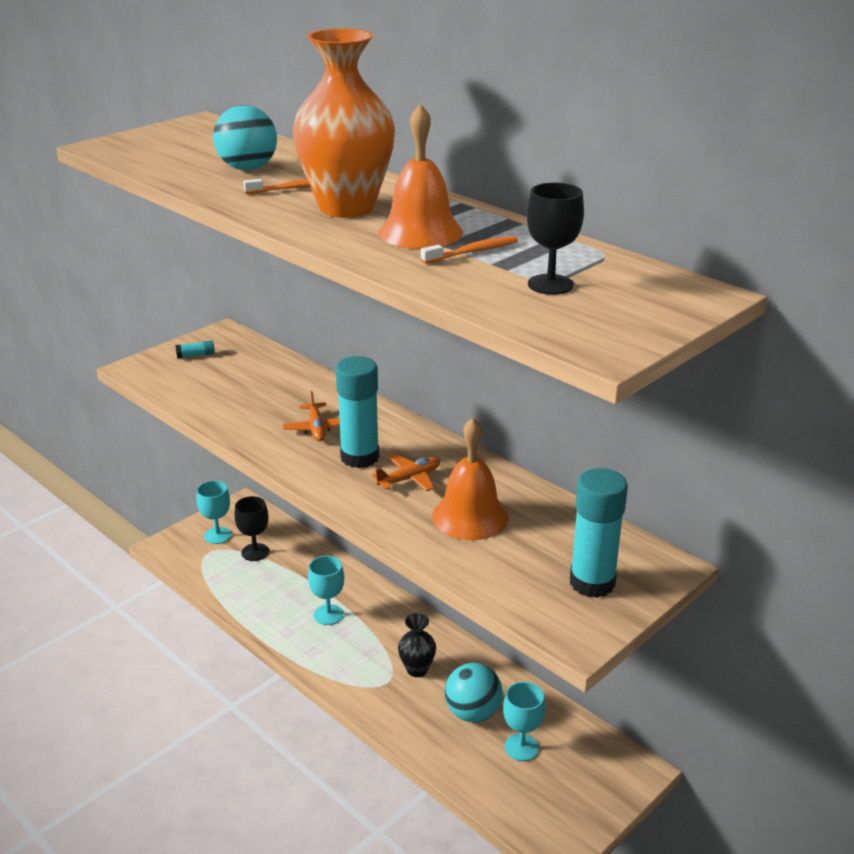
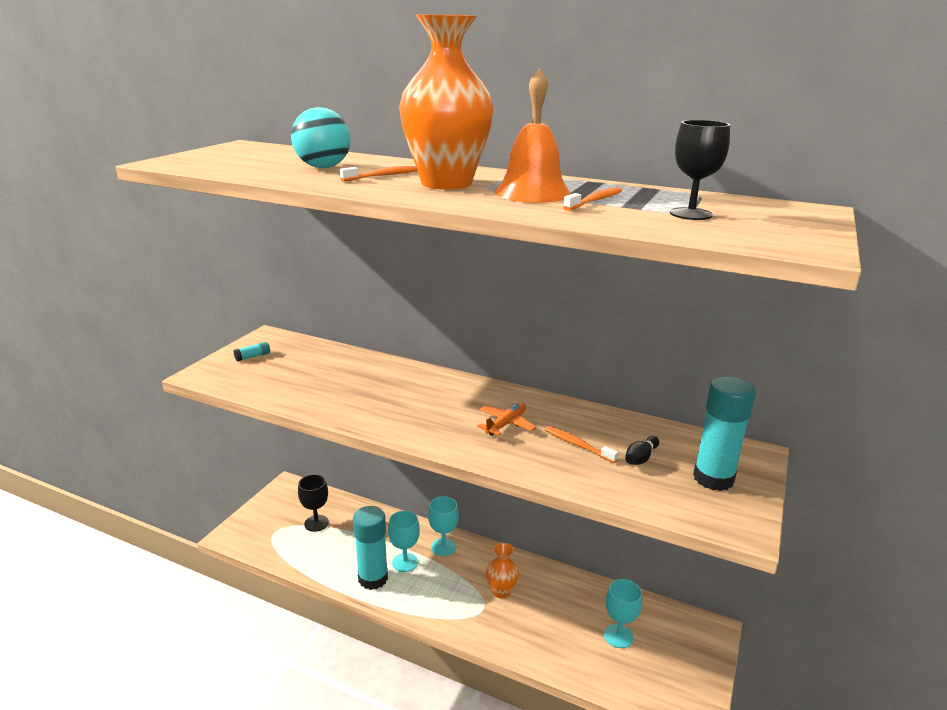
camera: 20 degrees left, 5 degrees down
(217, 535) = (276, 516): turquoise goblet -> turquoise goblet (443, 547)
(316, 428) = (399, 398): orange plane -> none
(360, 457) = (452, 414): turquoise glue stick -> turquoise glue stick (373, 578)
(417, 669) = (501, 591): black vase -> orange vase
(470, 516) = (578, 445): orange bell -> orange toothbrush
(473, 713) = (565, 617): turquoise ball -> none
(528, 544) = (640, 458): none -> black bowling pin

